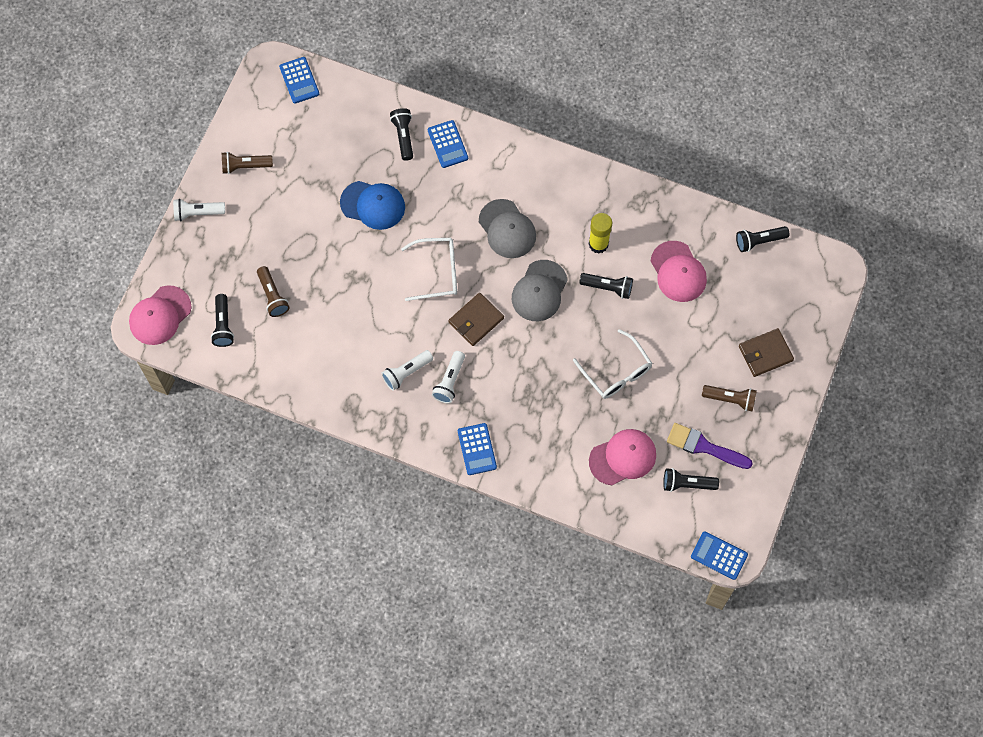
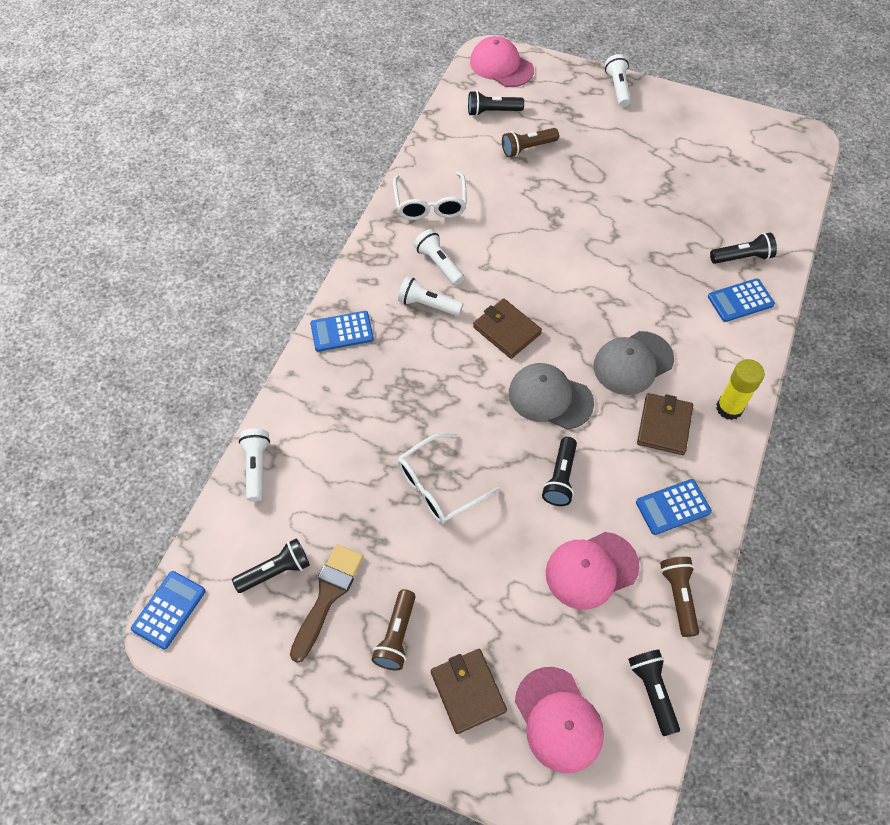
camera: 90 degrees right, 10 degrees down
(245, 166) = (678, 122): brown flashlight -> brown flashlight (678, 597)
(299, 80) = (794, 162): blue calculator -> blue calculator (673, 507)
(373, 205) = (647, 230): blue cap -> none
(437, 272) = (567, 292): white glasses -> white glasses (430, 204)
(563, 213) = (664, 426): none -> brown wallet
(598, 244) = (623, 467): yellow glue stick -> yellow glue stick (729, 408)
(604, 506) = (256, 467): none -> white flashlight
(623, 457) = (319, 491): pink cap -> pink cap (558, 719)
(687, 484) = (276, 571): black flashlight -> black flashlight turned 60 degrees clockwise
(704, 446) = (328, 595): purple brush -> brown brush

